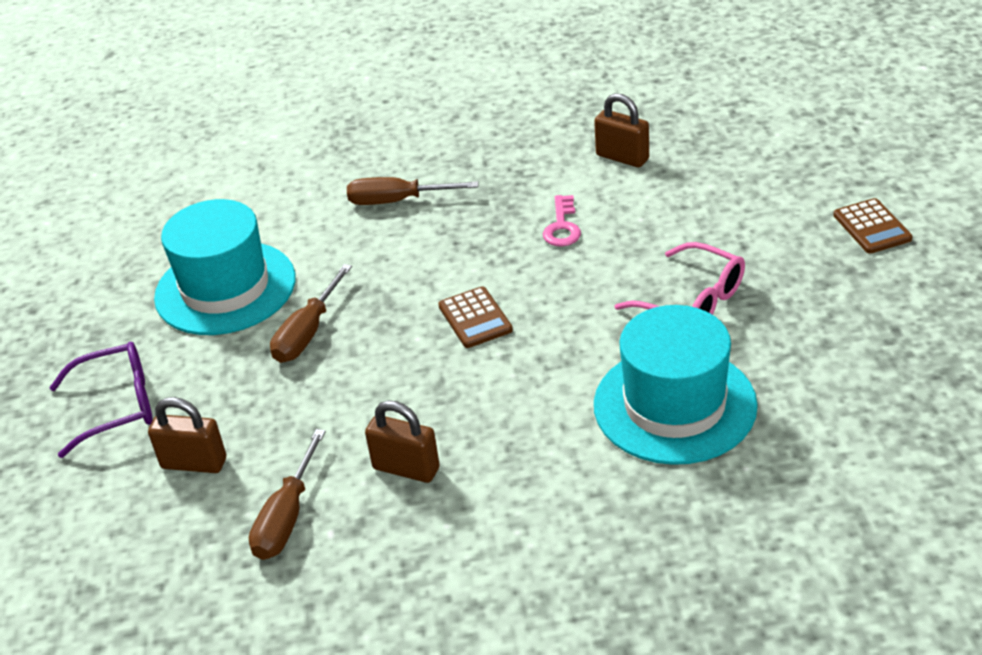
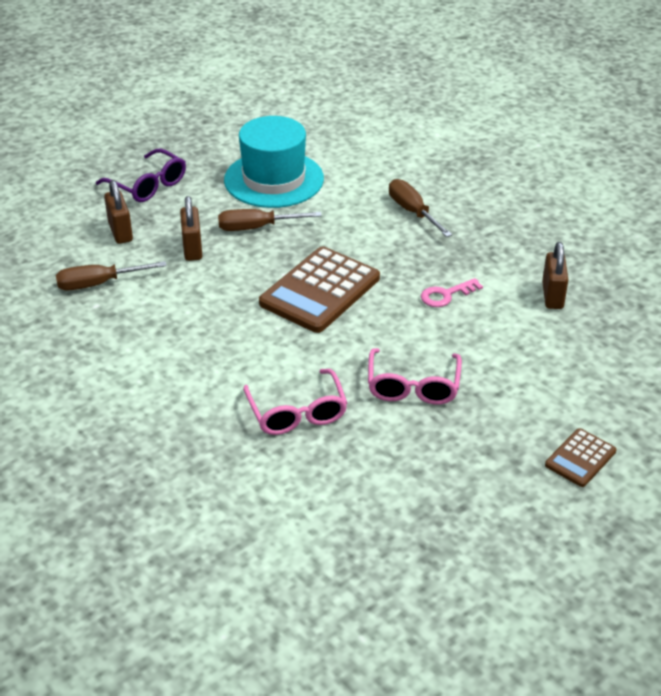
camera: 55 degrees right, 0 degrees up
(406, 468) = (164, 314): brown padlock -> brown padlock (192, 248)
(475, 318) = (320, 291): brown calculator -> brown calculator, size x1.95
(674, 405) = (297, 413): turquoise hat -> pink glasses

